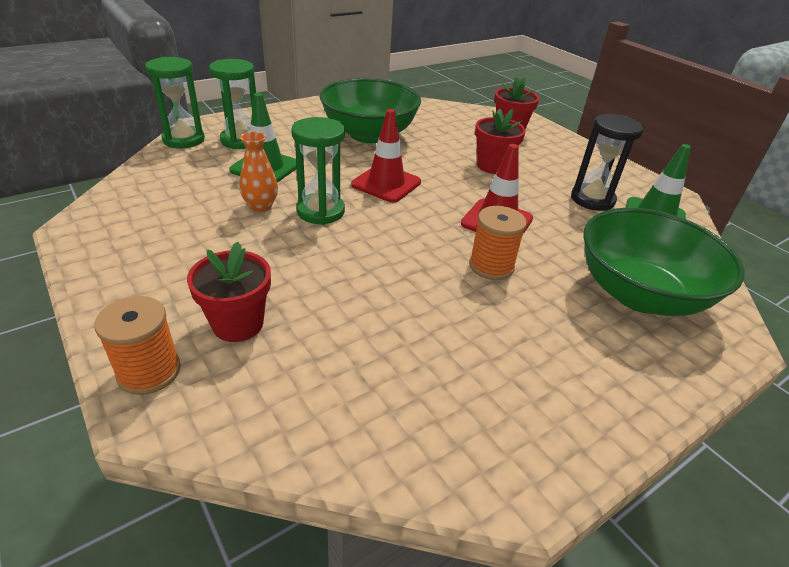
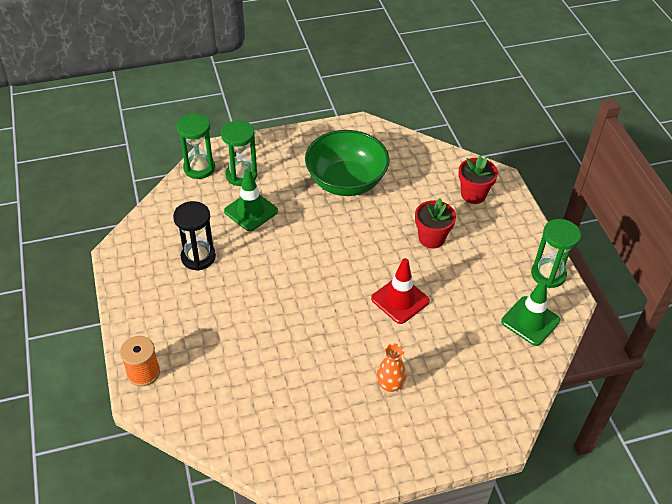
camera: 20 degrees right, 10 degrees up
(238, 324) = (196, 351): red flower pot -> none
(260, 206) = (236, 253): orange vase -> orange vase (390, 385)
(320, 211) = (275, 266): green hourglass -> green hourglass (548, 274)
(386, 183) = (335, 244): red traffic cone -> none
(491, 266) = (372, 341): orange spool -> none
(592, 199) = (492, 291): black hourglass -> black hourglass (198, 257)
(639, 294) = (463, 387): green bowl -> none

